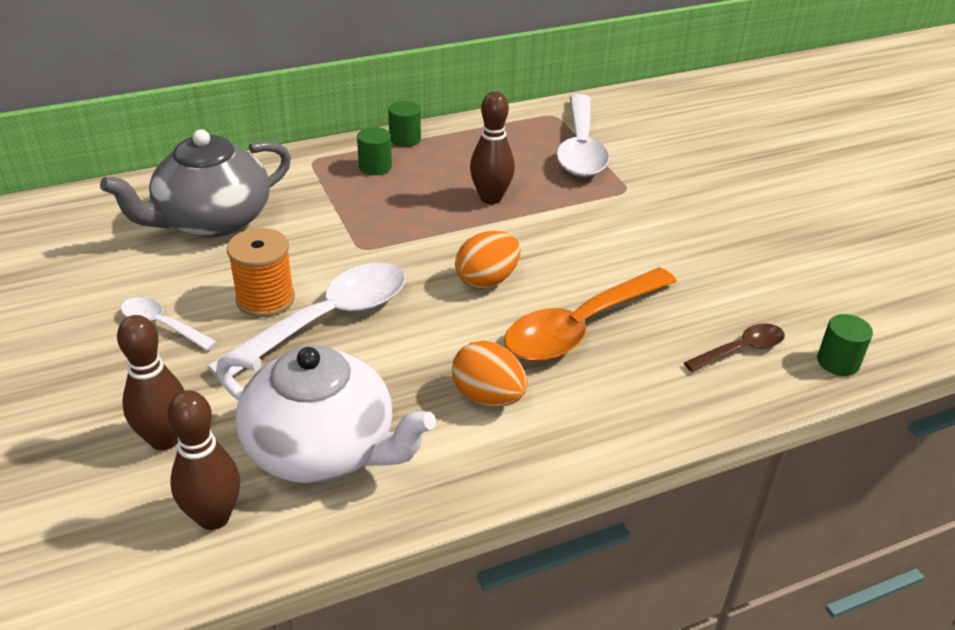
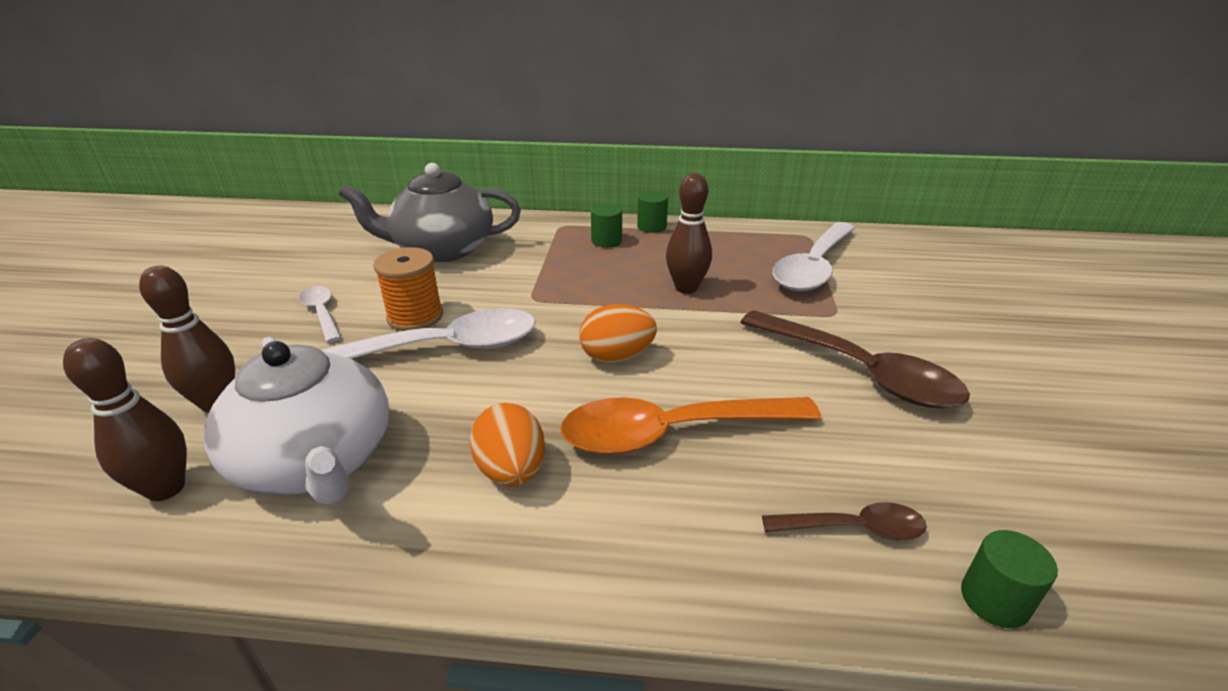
camera: 30 degrees right, 5 degrees down
(675, 235) = (859, 371): none -> brown spoon

